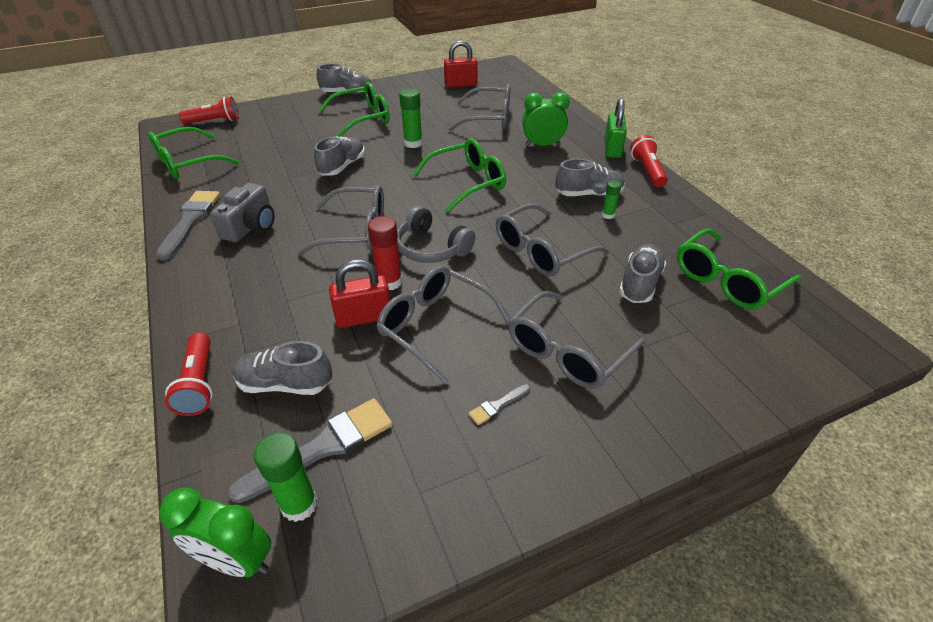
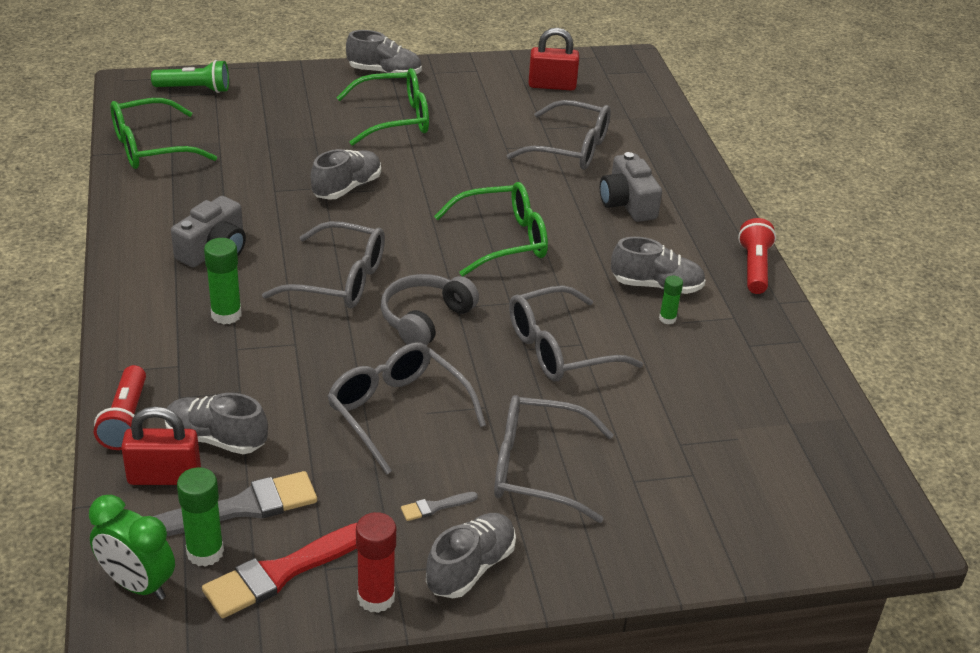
camera: 10 degrees right, 5 degrees down
(190, 221) = (143, 229): grey brush -> none
(214, 121) = (195, 89): red flashlight -> green flashlight
(364, 317) = (319, 386): red padlock -> red padlock (164, 477)
(380, 508) = (282, 572): none -> red brush
(389, 282) = (361, 351): red glue stick -> red glue stick (376, 598)
(413, 143) = (451, 169): green glue stick -> green glue stick (226, 315)
(431, 248) = (425, 319): grey headphones -> grey headphones turned 75 degrees clockwise
(542, 145) = (627, 203): green clock -> grey camera
(567, 351) = (537, 469): grey glasses -> grey glasses turned 45 degrees clockwise
(612, 149) = (722, 226): green padlock -> none
(639, 283) = (662, 411): grey shoe -> grey shoe (470, 568)
(727, 280) = (775, 429): green glasses -> none

